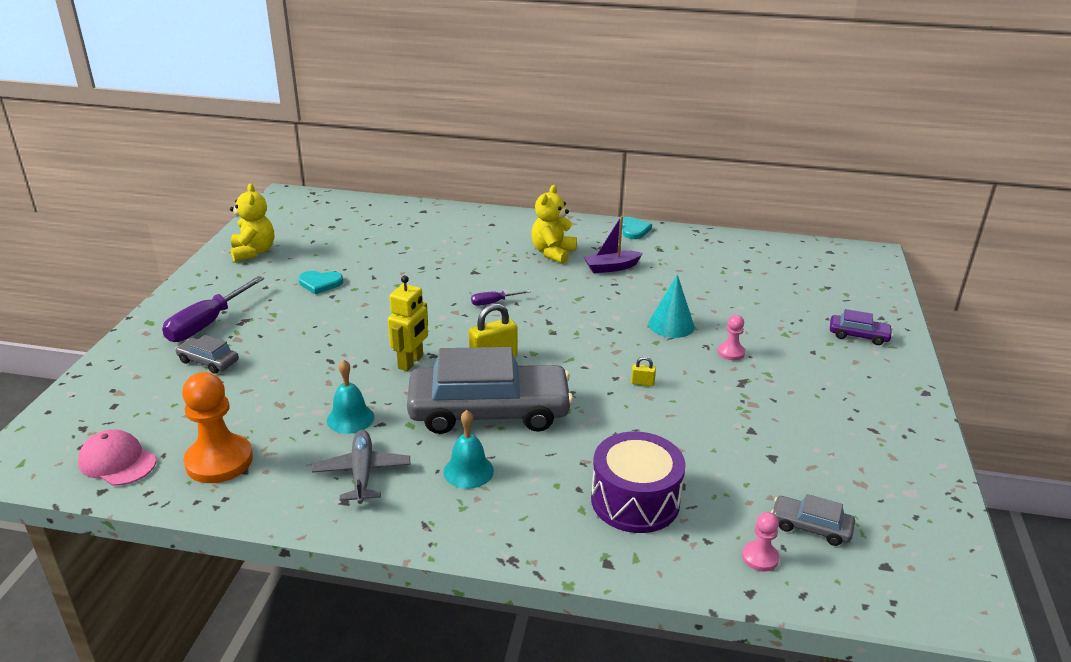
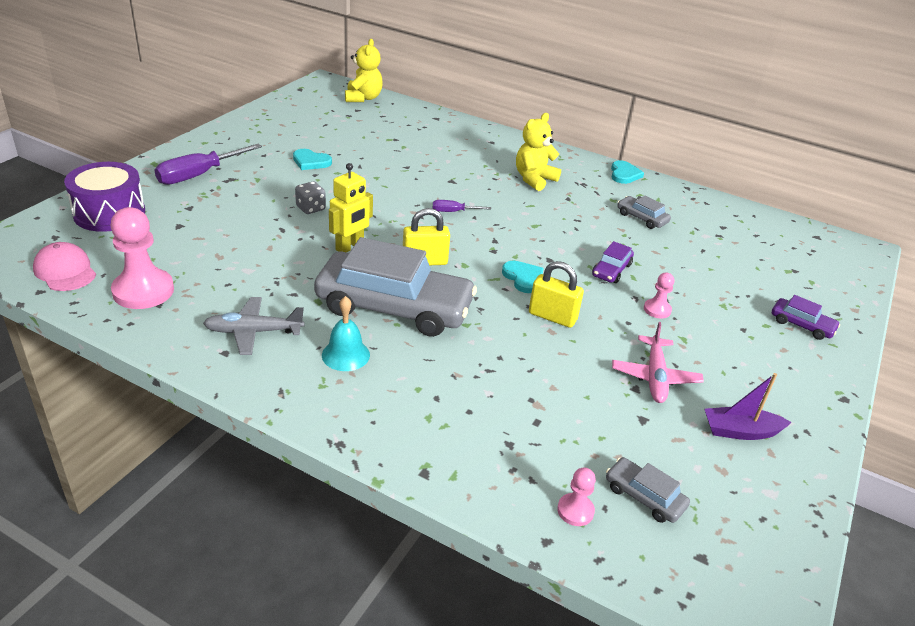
camera: 15 degrees right, 5 degrees up
(208, 361) = (182, 206): grey car -> grey car (642, 218)
(219, 461) = (143, 291): orange pawn -> pink pawn
(253, 252) = (270, 124): yellow teddy bear -> yellow teddy bear (363, 98)
(348, 332) = (311, 208): none -> grey dice
(350, 418) = (270, 283): turquoise bell -> none
(362, 473) = (253, 332): grey plane -> grey plane turned 105 degrees counterclockwise
(596, 352) = (523, 278): none -> turquoise heart
(611, 267) = (582, 204): purple boat -> purple boat (740, 431)
(635, 500) = (483, 423): purple drum -> purple drum (109, 213)
(642, 383) = (552, 317): yellow padlock -> yellow padlock, size x2.08
(671, 325) = (611, 270): turquoise cone -> purple car
(762, 415) = (655, 377): none -> pink plane

